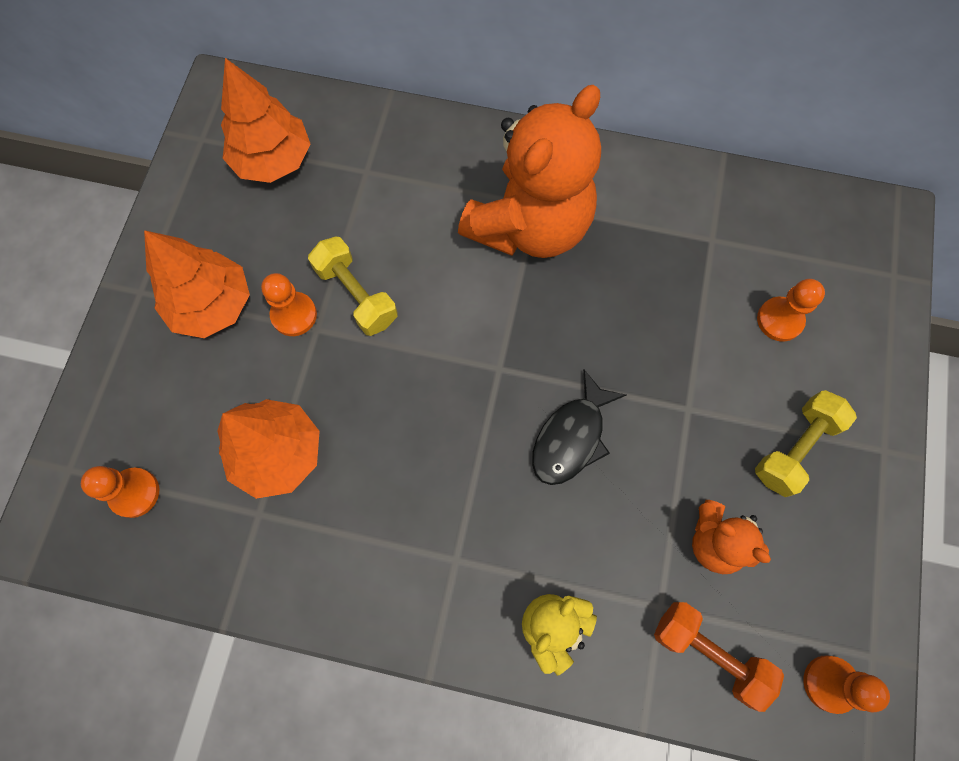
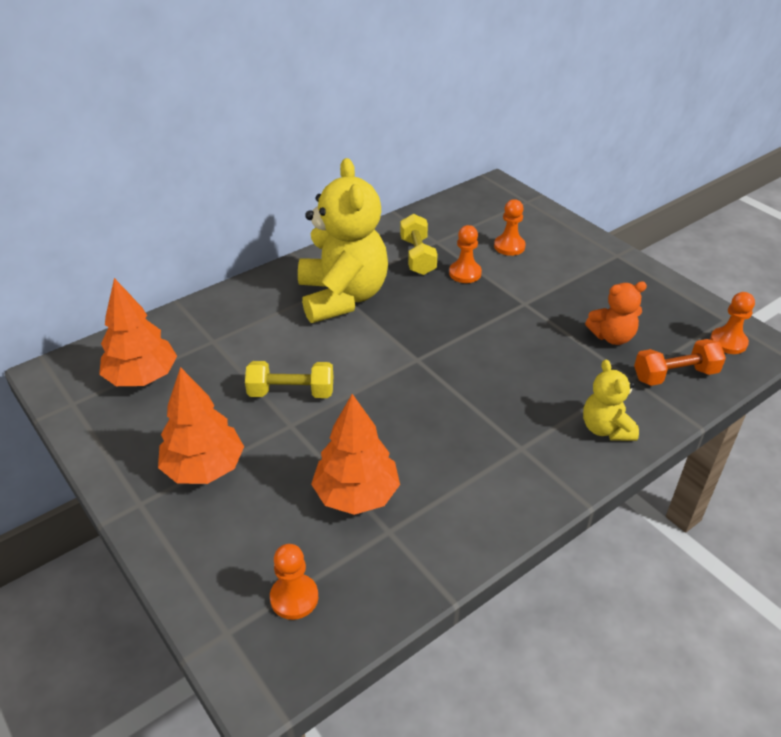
camera: 50 degrees left, 30 degrees down
(294, 315) = (266, 430): orange pawn -> orange pawn (465, 273)
(529, 225) = (342, 297): orange teddy bear -> yellow teddy bear
(571, 437) = (494, 355): black fish -> none
(795, 448) = (586, 281): yellow dumbbell -> yellow dumbbell (417, 256)

